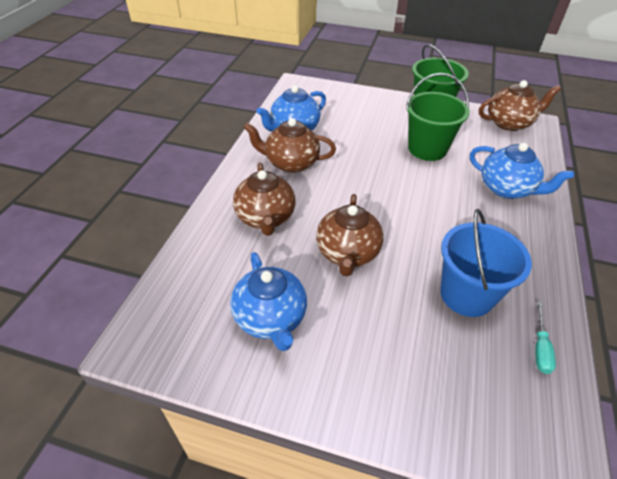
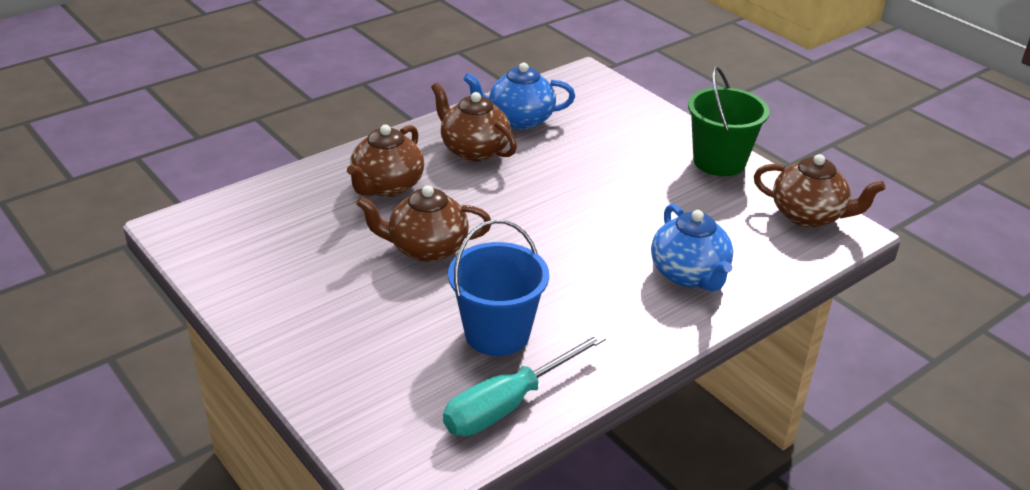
camera: 35 degrees right, 10 degrees down
(271, 318) = (296, 262): blue teapot -> none
(347, 253) = (426, 248): brown teapot -> brown teapot turned 45 degrees clockwise
(427, 149) = (651, 198): green bucket -> none
(540, 348) = (508, 404): turquoise screwdriver -> turquoise screwdriver, size x2.01

